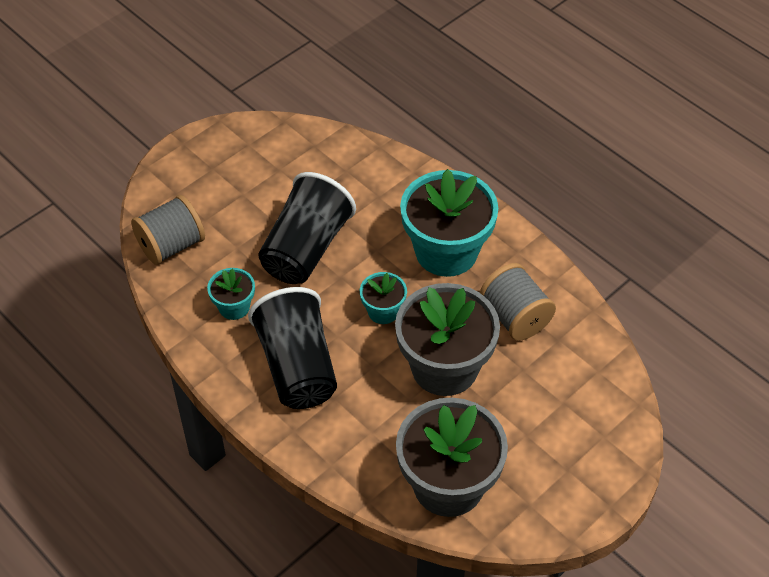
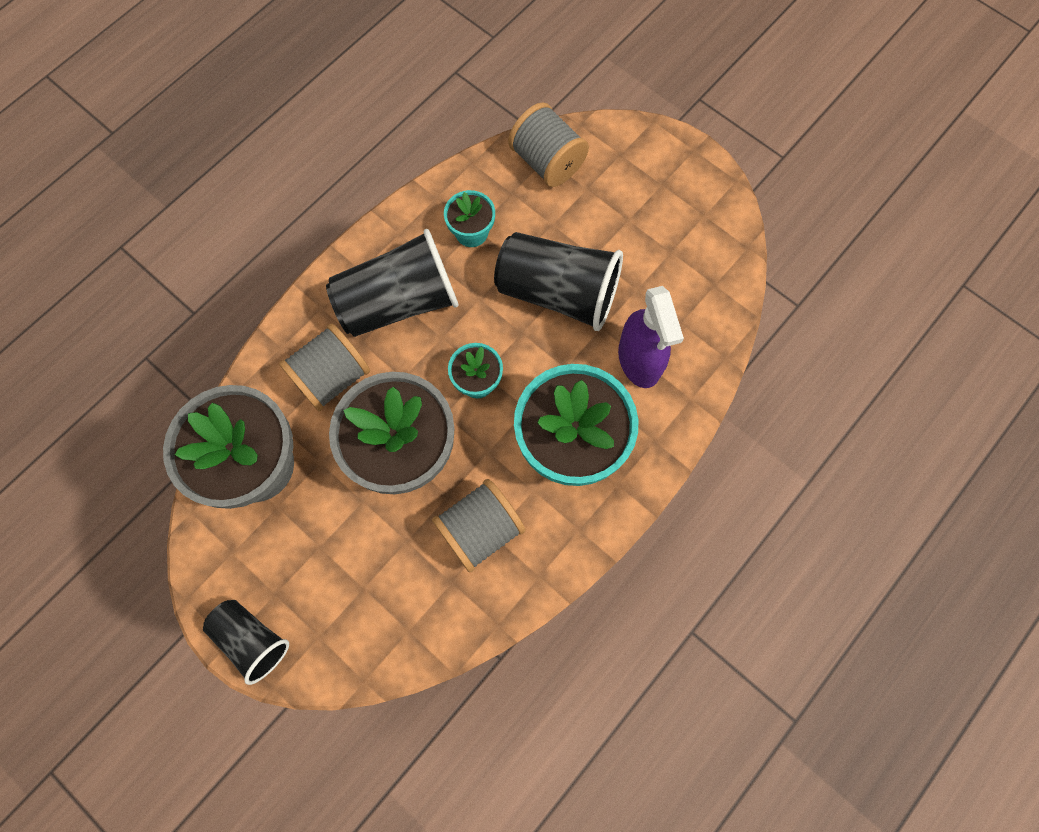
camera: 85 degrees right, 20 degrees up
(367, 422) = (332, 377): none -> grey spool
(376, 200) = (639, 360): none -> purple spray bottle
(607, 487) = (252, 640): none -> black cup

